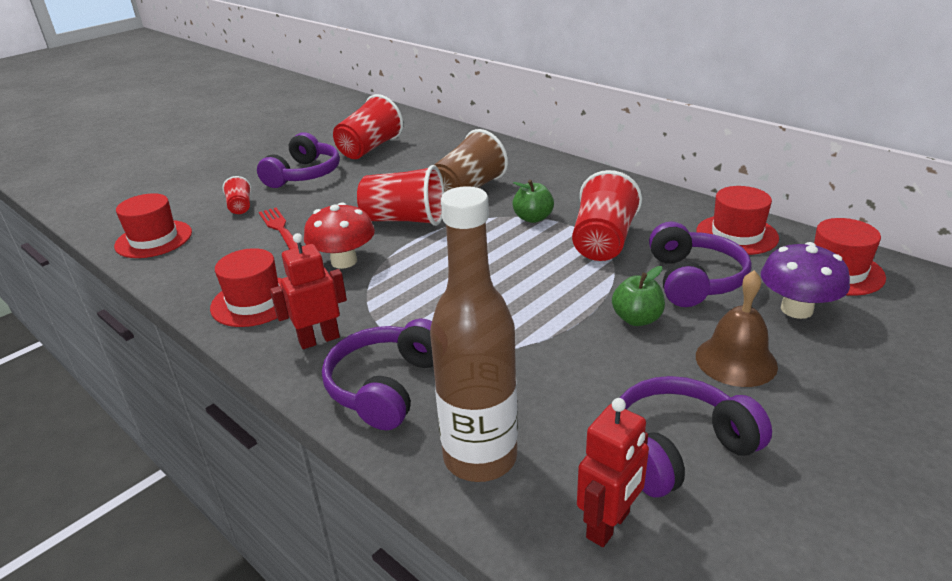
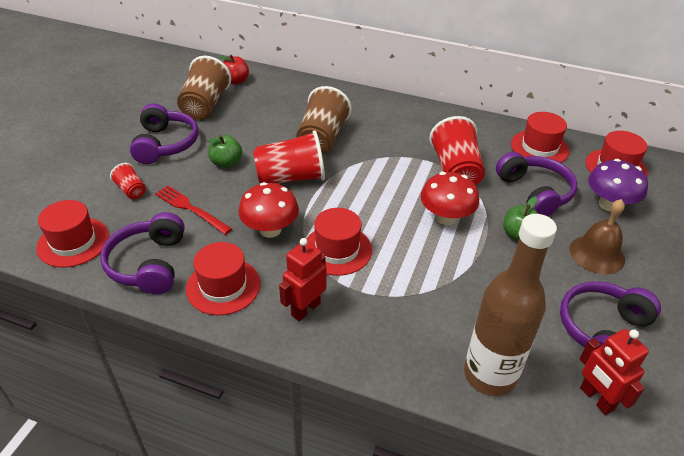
camera: 25 degrees left, 10 degrees up
(369, 148) = (205, 105): red cup -> brown cup
(386, 386) = (387, 336): purple headphones -> purple headphones (149, 264)
(400, 292) = (337, 250): none -> red hat
(417, 132) = (236, 81): none -> red apple
(533, 218) = (391, 158): green apple -> green apple (226, 163)
(554, 285) = (446, 217): none -> red mushroom
(608, 525) = (596, 399): red robot -> red robot turned 135 degrees clockwise

